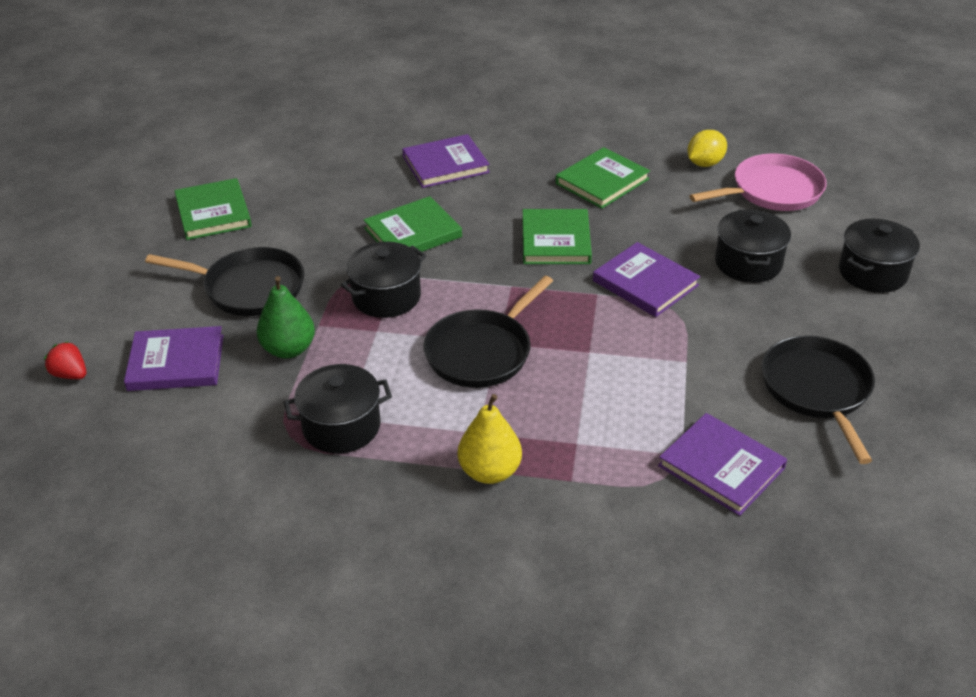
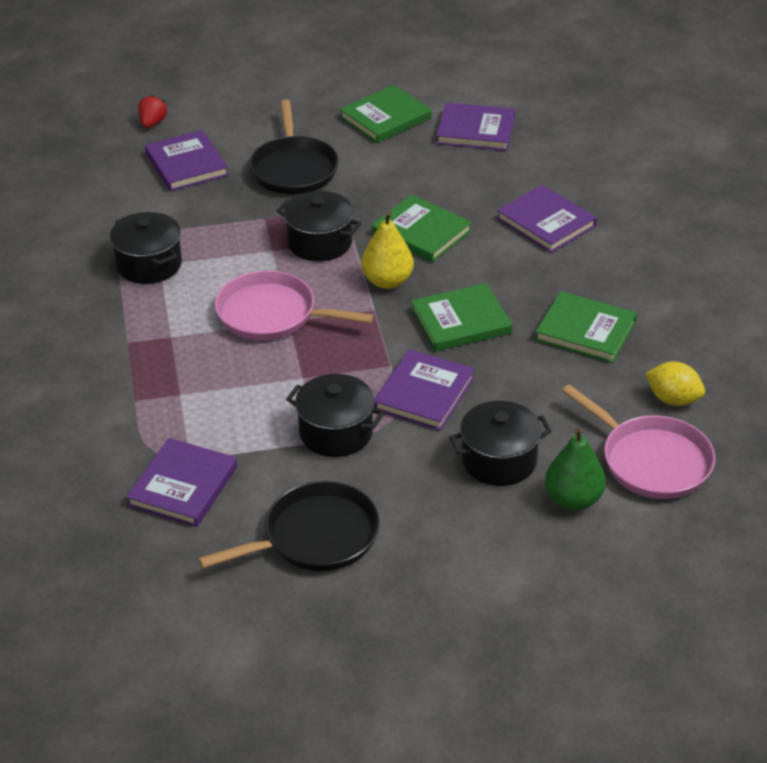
camera: 70 degrees right, 0 degrees up
(280, 168) = (475, 130): none -> purple book
(288, 349) = (227, 212): green pear -> green pear (573, 499)
(481, 352) = (271, 314): black pan -> pink pan
(490, 471) = (128, 353): yellow pear -> yellow pear (387, 281)
(872, 273) = (536, 560): black pot -> black pot (336, 432)

